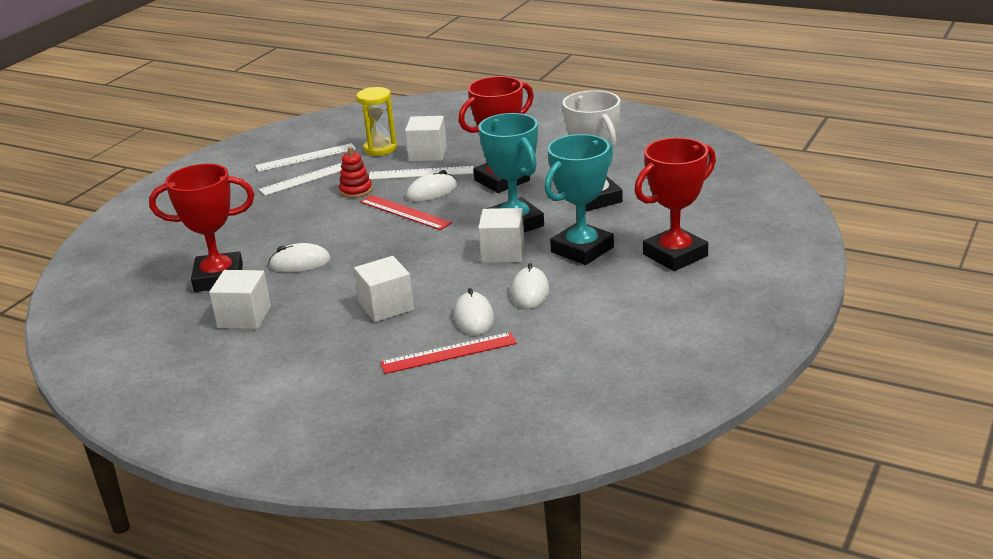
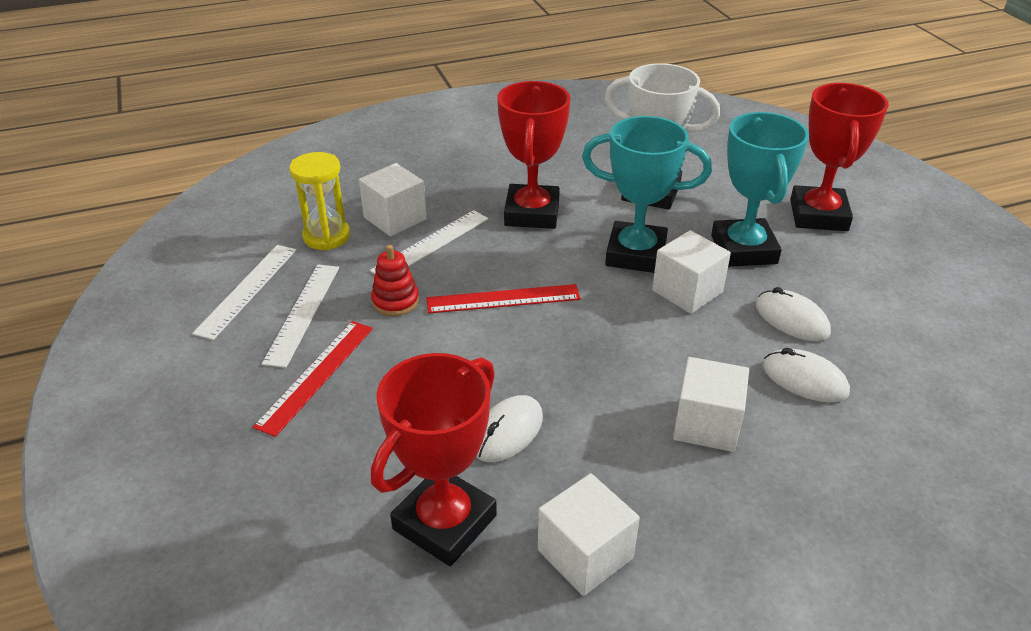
camera: 50 degrees left, 10 degrees up
(432, 192) = (485, 260): white mouse -> none
(448, 353) = (865, 436): red ruler -> red ruler (316, 375)

